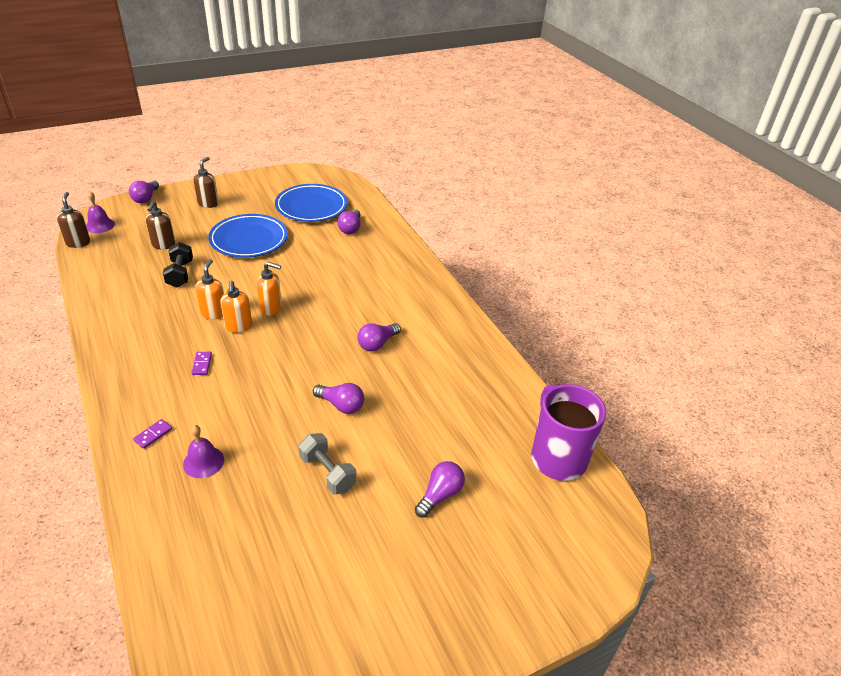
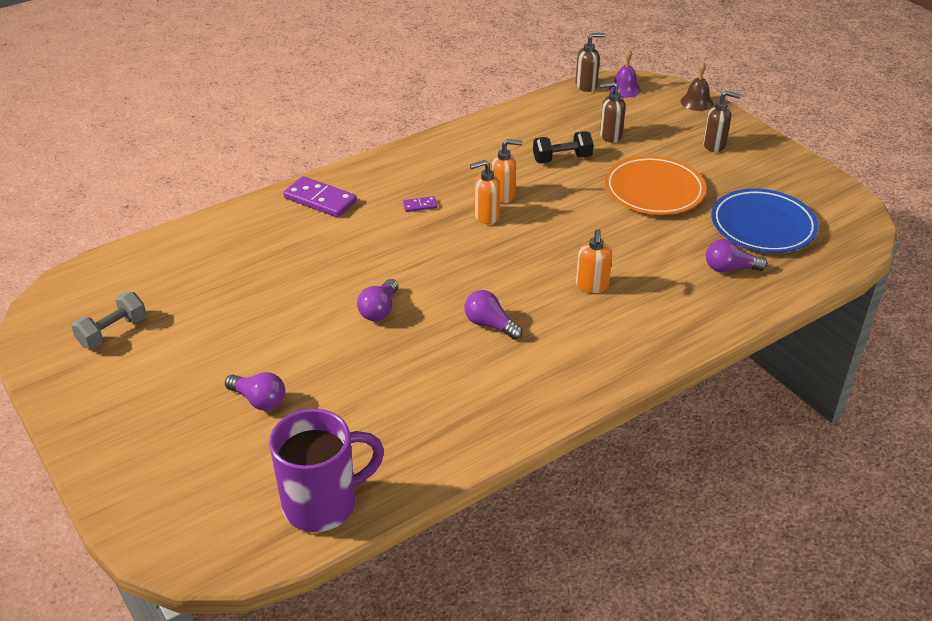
camera: 85 degrees right, 0 degrees up
(146, 198) = (696, 102): purple light bulb -> brown bell
(153, 435) = (320, 200): purple domino -> purple domino, size x2.08
(203, 462) = (291, 235): purple bell -> none
(249, 239) = (654, 190): blue plate -> orange plate
(271, 308) = (527, 232): orange soap dispenser -> orange soap dispenser (592, 286)
(327, 473) = (283, 314): grey dumbbell -> grey dumbbell (113, 332)

